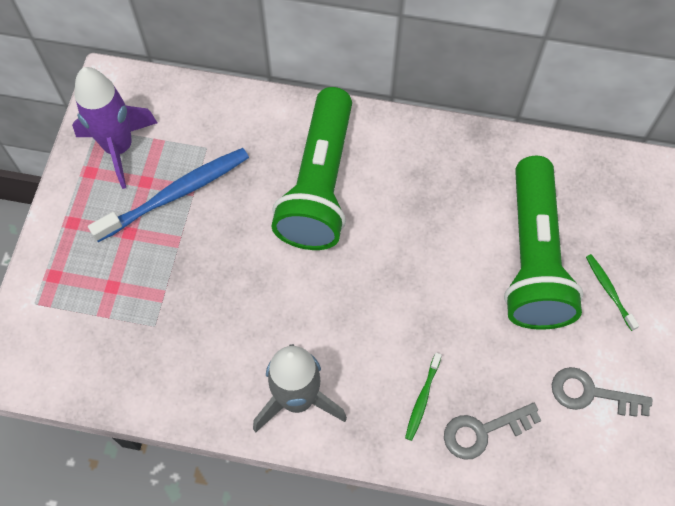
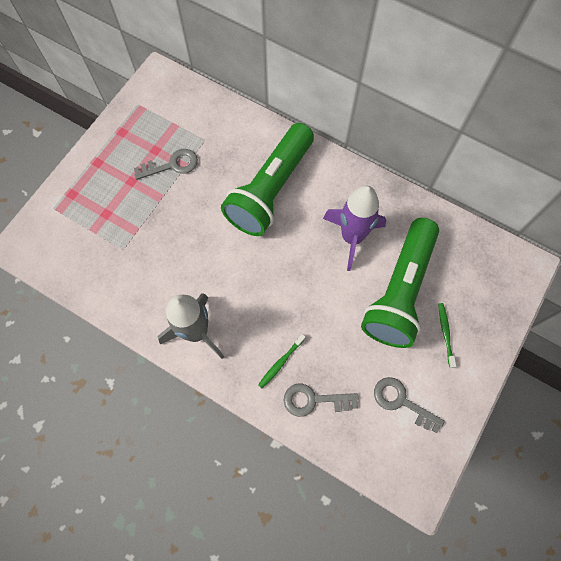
camera: 20 degrees right, 5 degrees up
(119, 148) = (147, 122): purple rocket -> purple rocket (352, 237)
(176, 194) = (172, 165): blue toothbrush -> grey key

